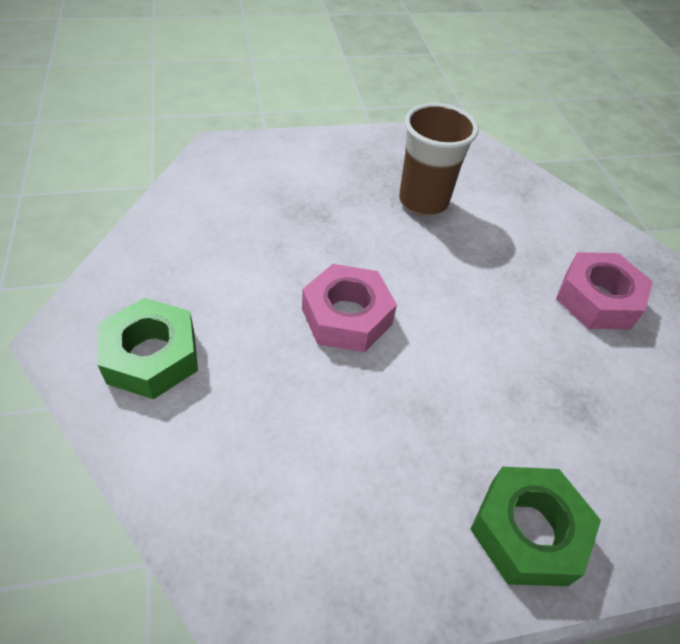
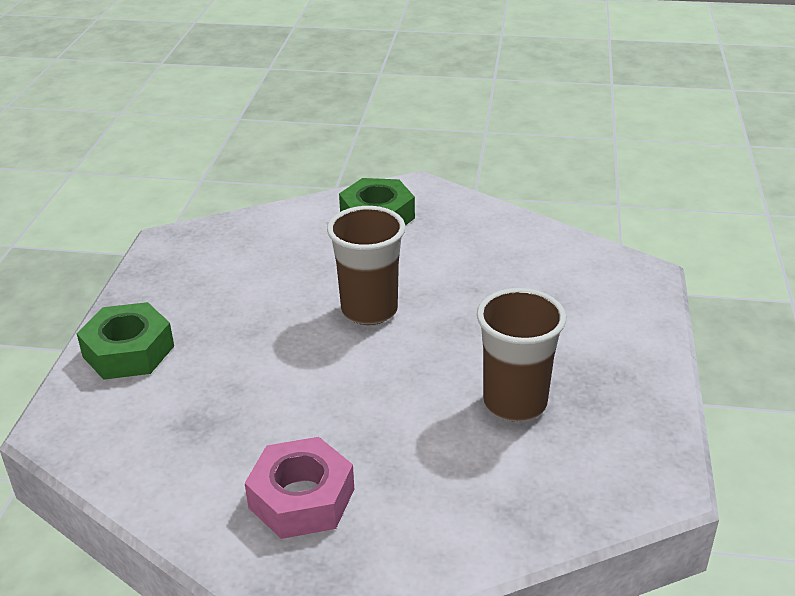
camera: 115 degrees right, 15 degrees down
(347, 316) = (369, 310): pink nut -> brown cup

